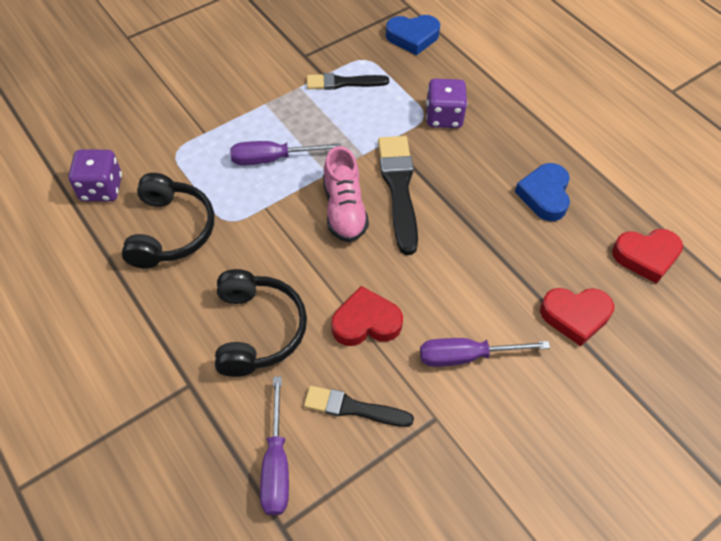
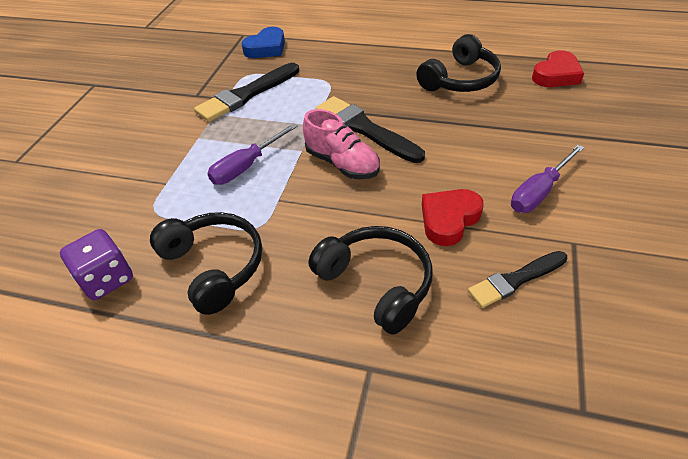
camera: 35 degrees left, 10 degrees down
(276, 464) = (516, 367): purple screwdriver -> none
(343, 83) = (246, 95): black brush -> black brush, size x1.58
(443, 117) = (343, 76): purple dice -> none
(544, 195) = (460, 79): blue heart -> black headphones
(575, 316) = (565, 127): red heart -> none

